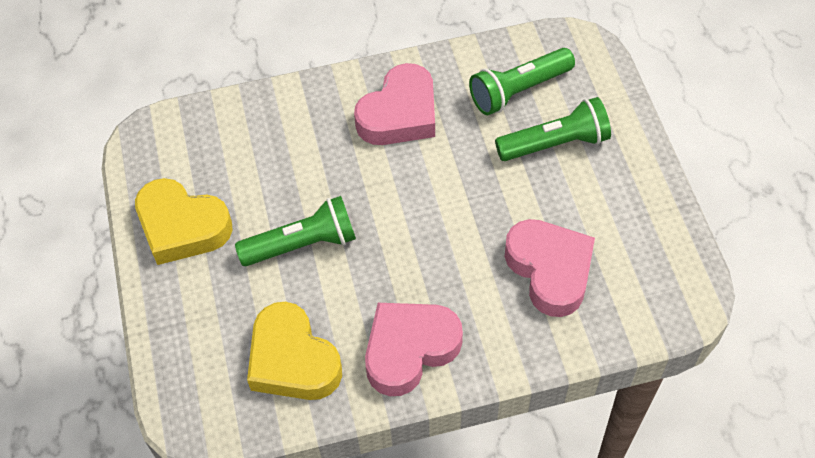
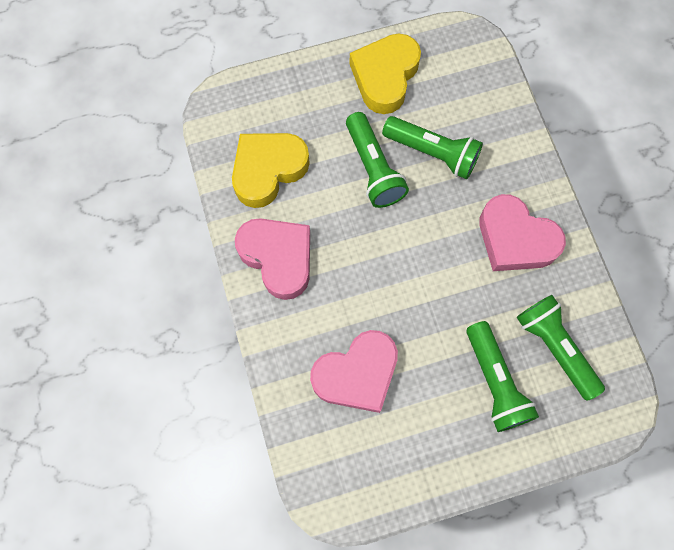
camera: 85 degrees right, 15 degrees up
(289, 183) = (433, 152): none -> green flashlight

